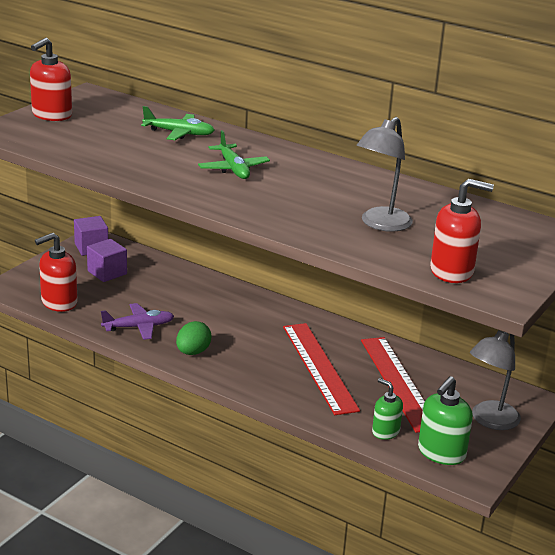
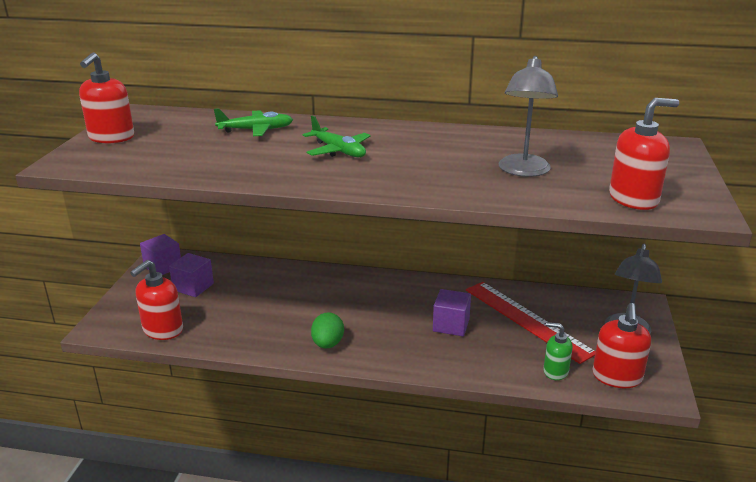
camera: 20 degrees left, 0 degrees up
(139, 327) = (259, 333): purple plane -> none
(319, 367) = (451, 325): red ruler -> purple cube
(441, 453) = (617, 377): green soap dispenser -> red soap dispenser

